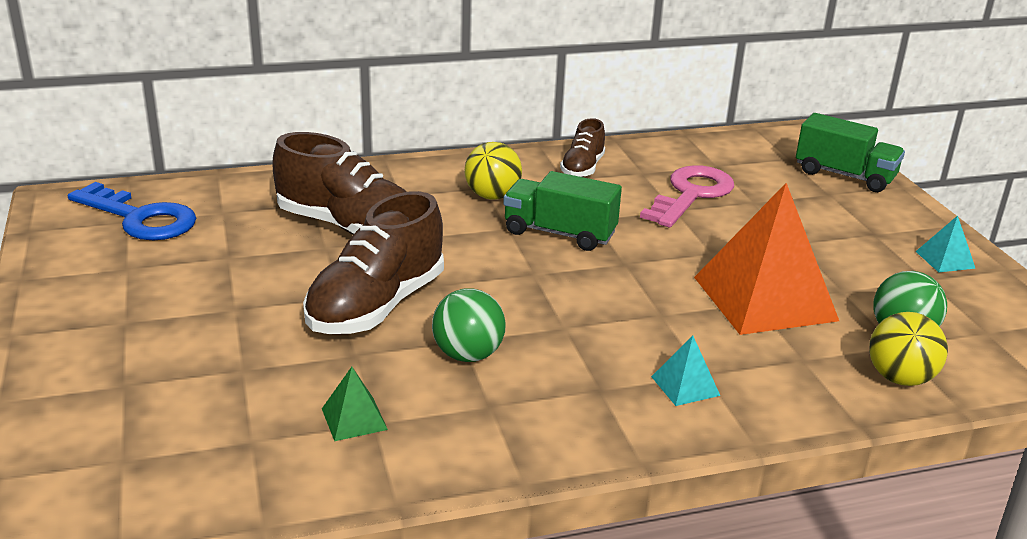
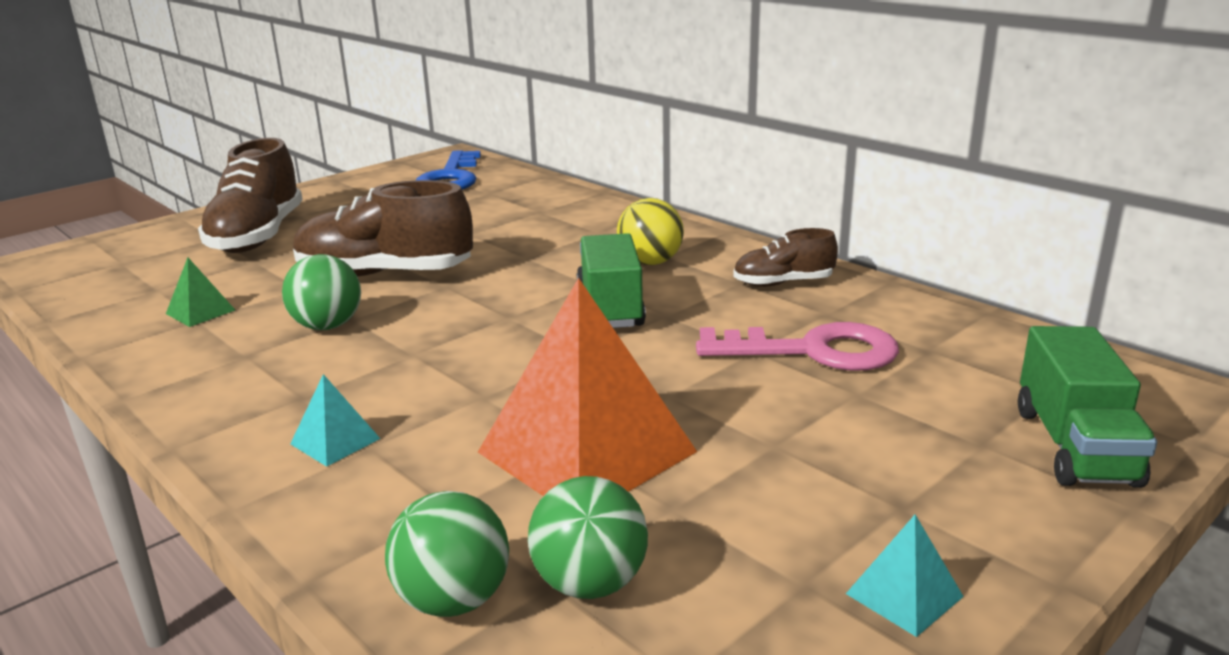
camera: 65 degrees right, 5 degrees down
(348, 227) = (513, 231): brown shoe -> brown shoe (257, 236)
(899, 378) = (453, 600): yellow ball -> green ball

